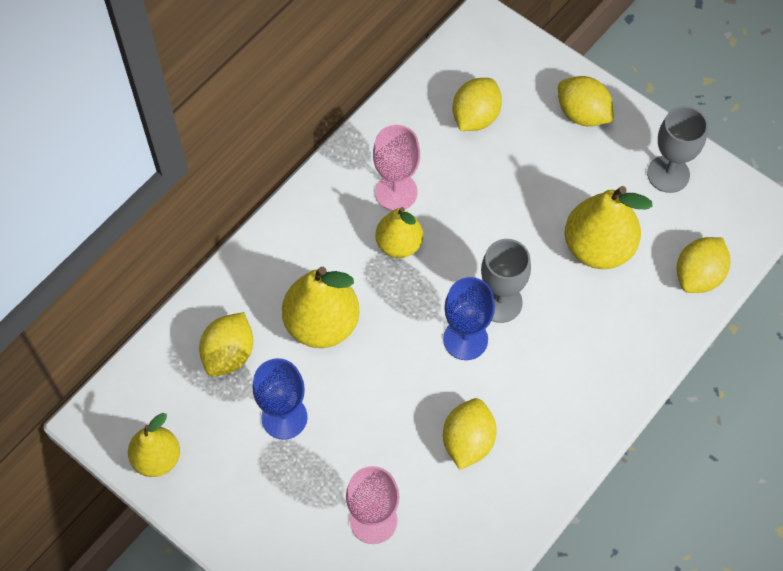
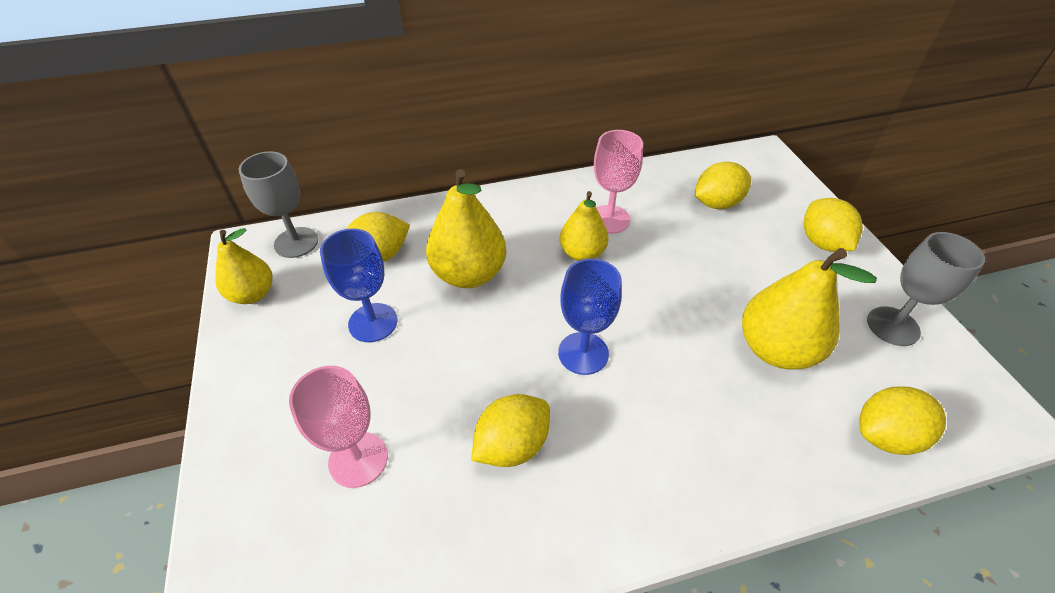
camera: 35 degrees right, 15 degrees down
(500, 302) = (640, 341): grey goblet -> grey goblet (296, 242)

